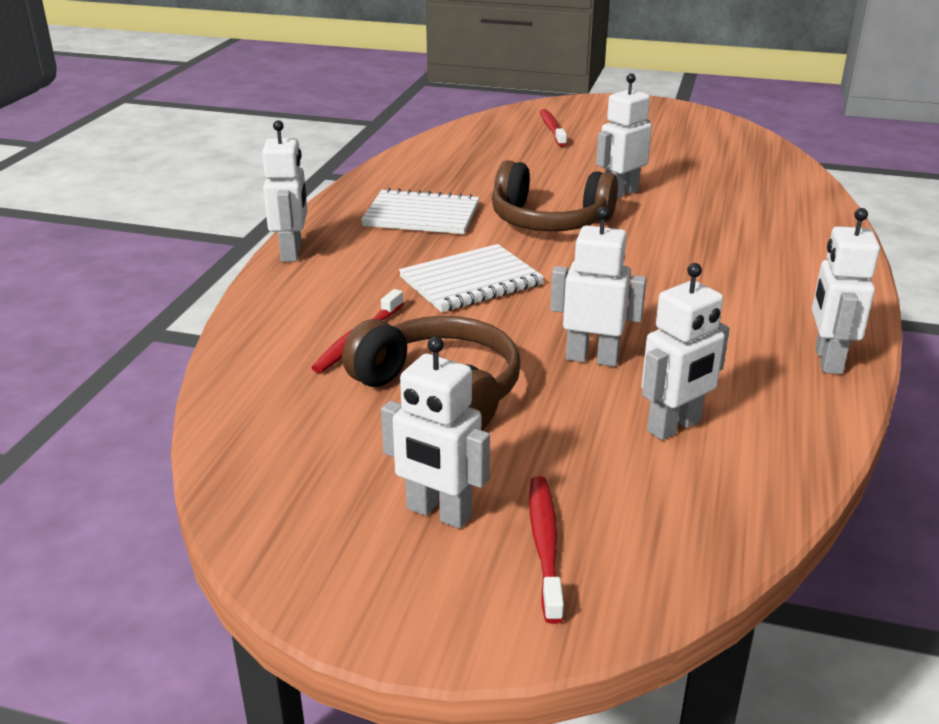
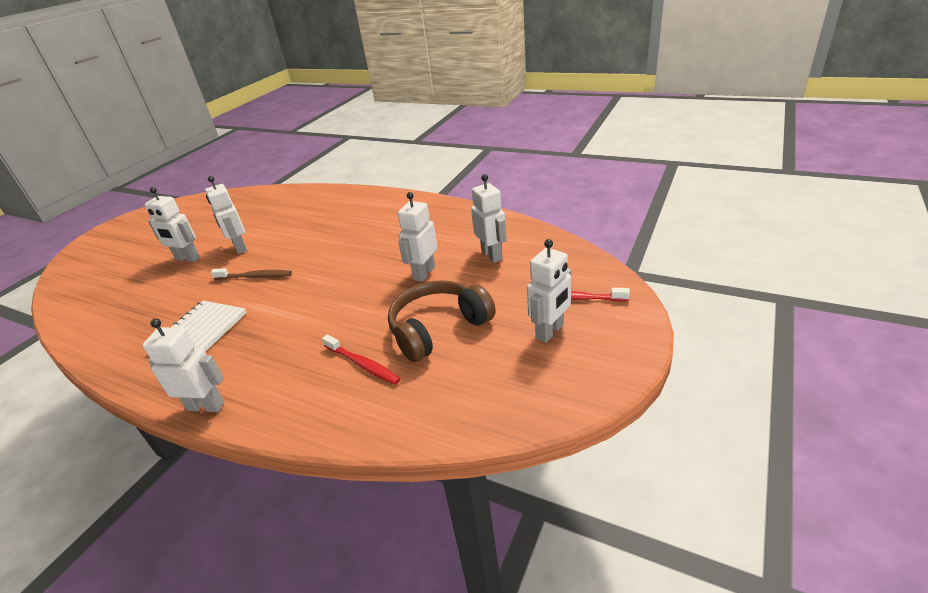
camera: 75 degrees left, 5 degrees up
(471, 281) = (314, 312): white notebook -> none
(549, 221) = (255, 277): brown headphones -> brown toothbrush
(552, 129) = (111, 266): red toothbrush -> none
(827, 360) = (451, 211): white robot -> white robot (187, 259)

